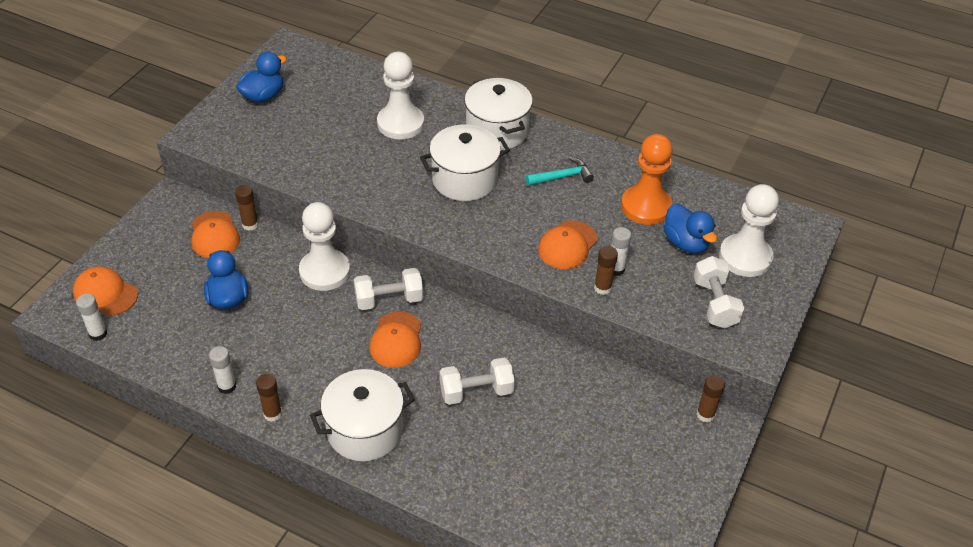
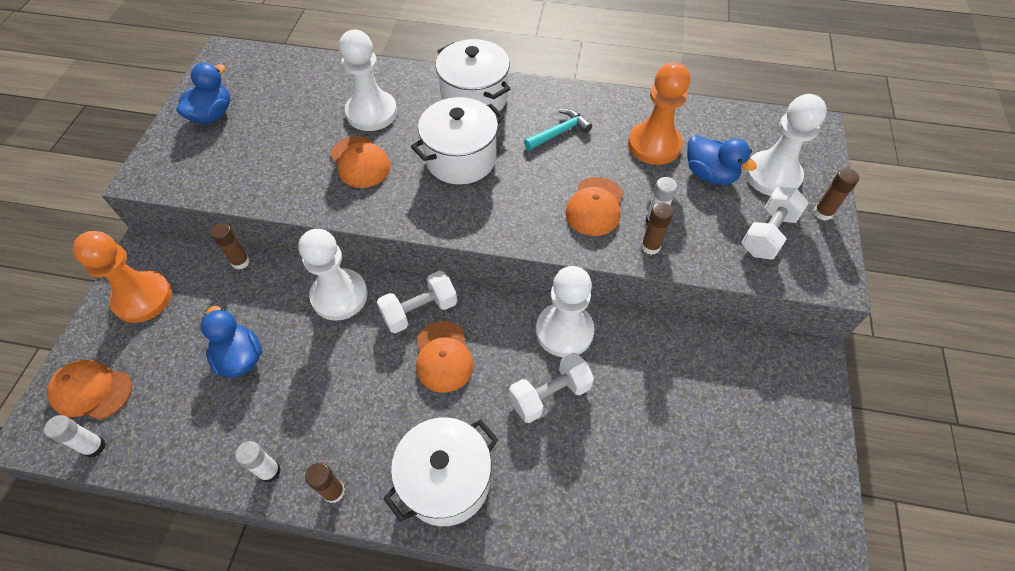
camera: 15 degrees left, 10 degrees up
(162, 234) = (142, 298): none -> orange pawn
(214, 235) = (203, 284): orange cap -> orange cap (360, 162)
(509, 346) = (564, 331): none -> white pawn
(705, 414) = (787, 353): brown glue stick -> brown glue stick (823, 213)
(715, 303) = (768, 234): white dumbbell -> white dumbbell turned 60 degrees clockwise

